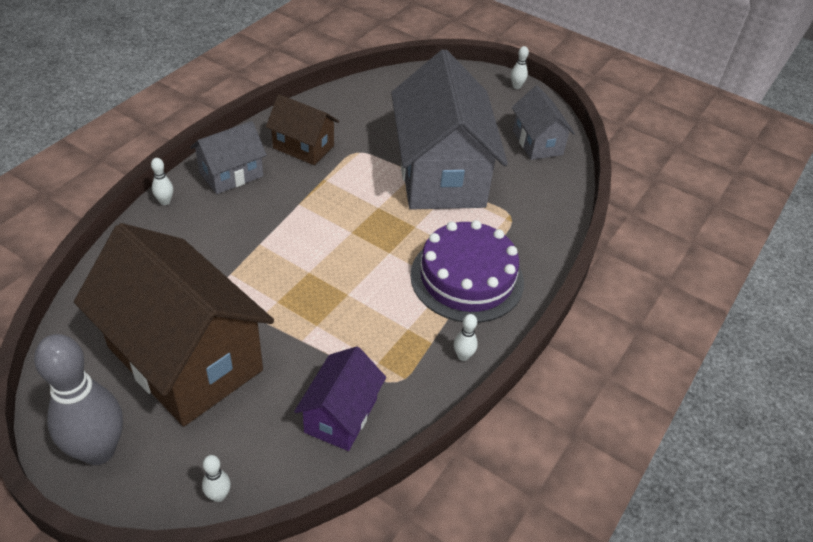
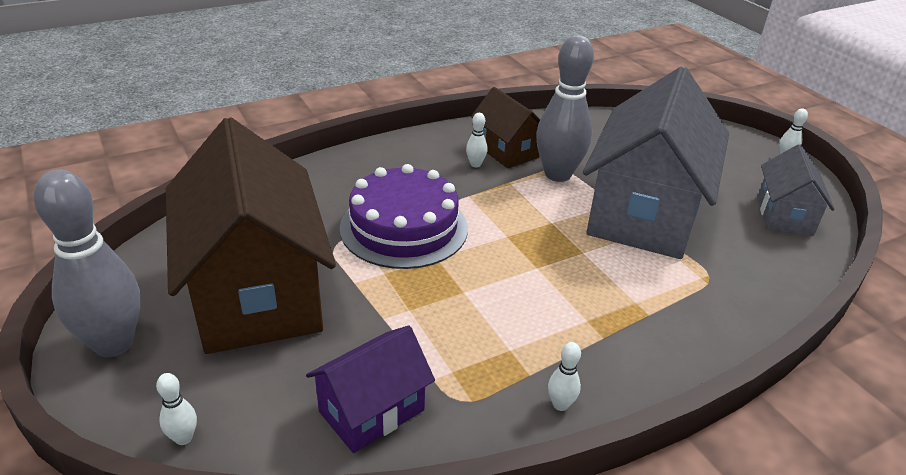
camera: 30 degrees right, 10 degrees down
(165, 201) = (342, 158): white bowling pin -> white bowling pin (475, 164)
(231, 174) = (419, 154): grey house -> none
(358, 158) = (558, 174): none -> grey bowling pin
(467, 278) = (615, 322): purple cake -> purple cake (404, 227)

